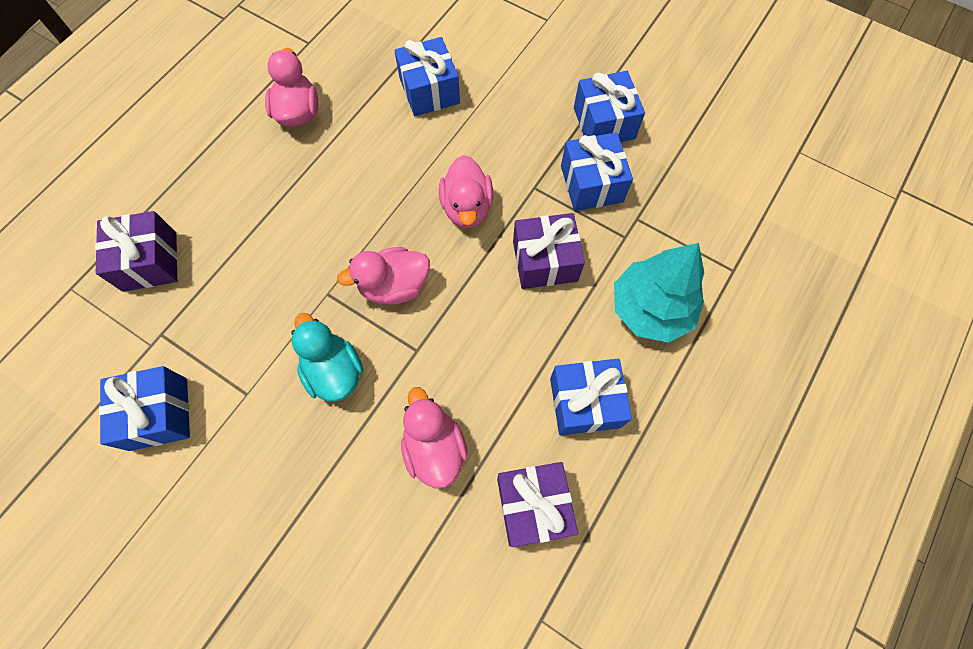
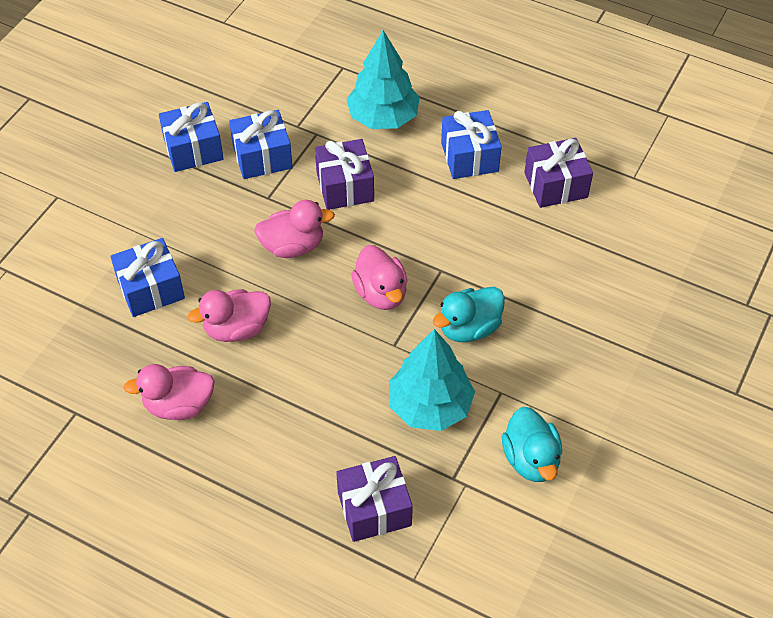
camera: 95 degrees left, 15 degrees down
(159, 414) = (531, 459): blue gift -> turquoise duck
(246, 321) = (430, 406): none -> turquoise tree
(434, 448) = (523, 249): pink duck -> pink duck (237, 329)

